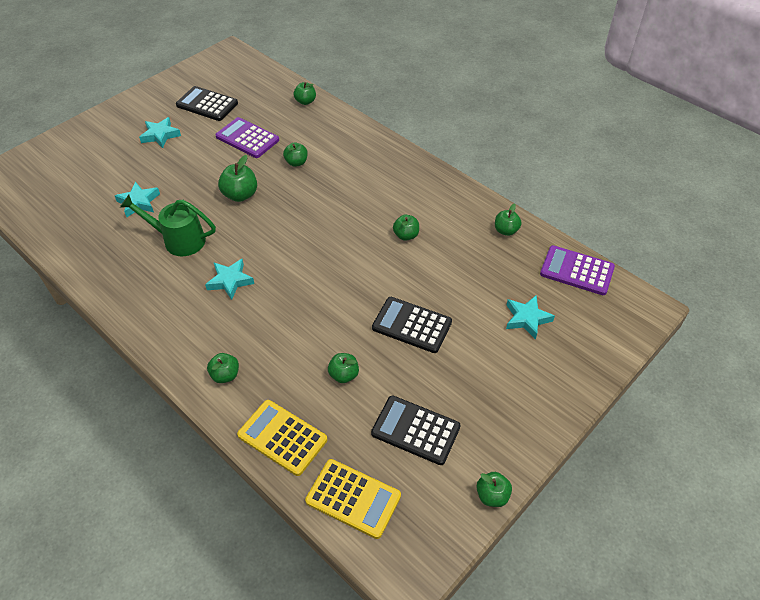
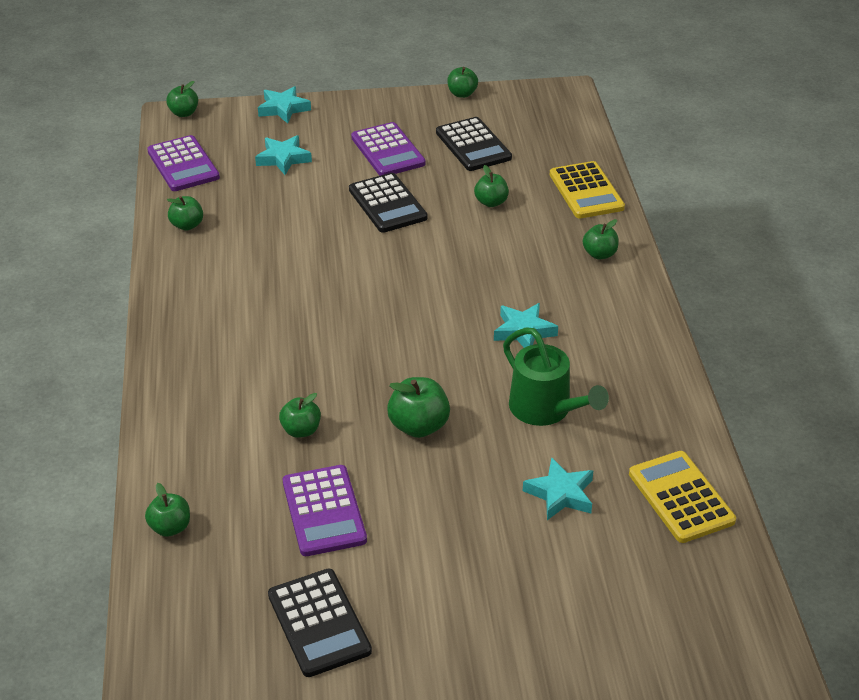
camera: 140 degrees left, 10 degrees down
(160, 135) = (445, 601): turquoise star -> turquoise star (283, 109)
(353, 498) = (564, 137): yellow calculator -> yellow calculator (681, 497)
(406, 235) = (289, 274): green apple -> green apple (184, 113)
(469, 377) = (388, 151): none -> purple calculator

